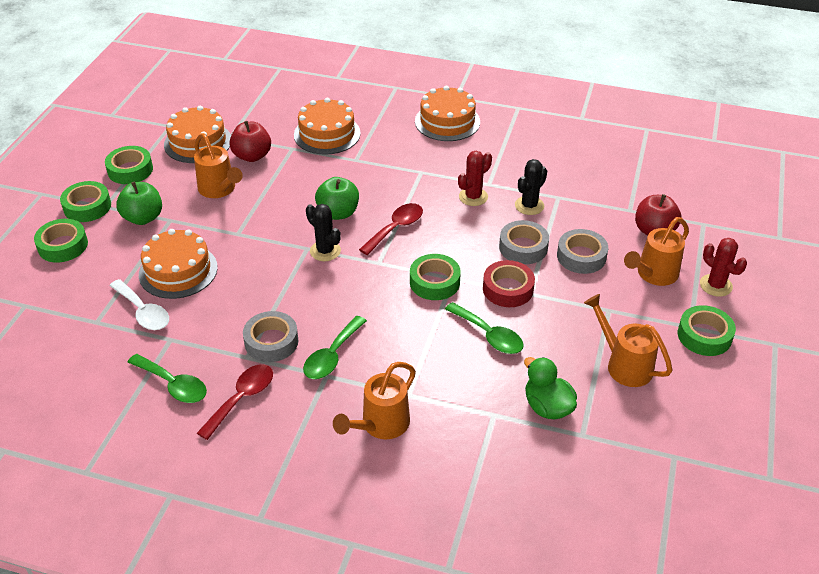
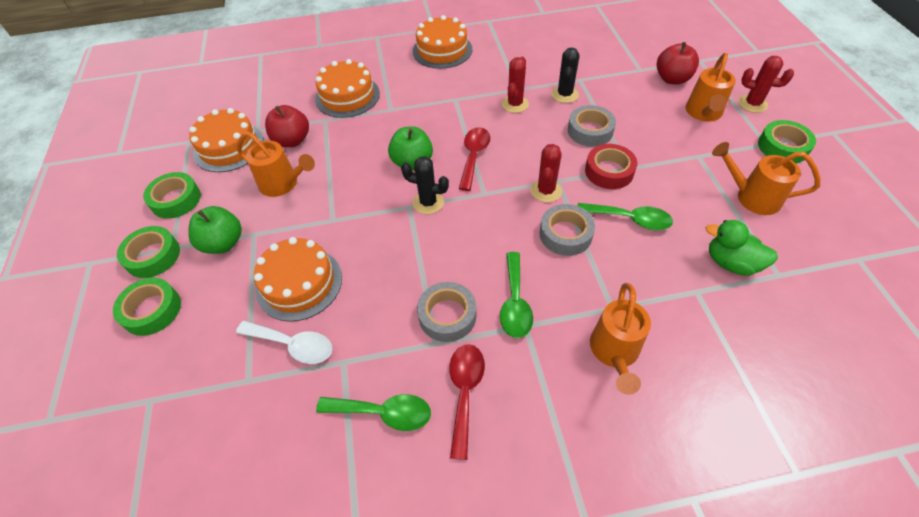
camera: 25 degrees left, 10 degrees up
(434, 282) = (546, 191): green tape -> red cactus
(581, 256) = (639, 120): grey tape -> grey tape (565, 234)

